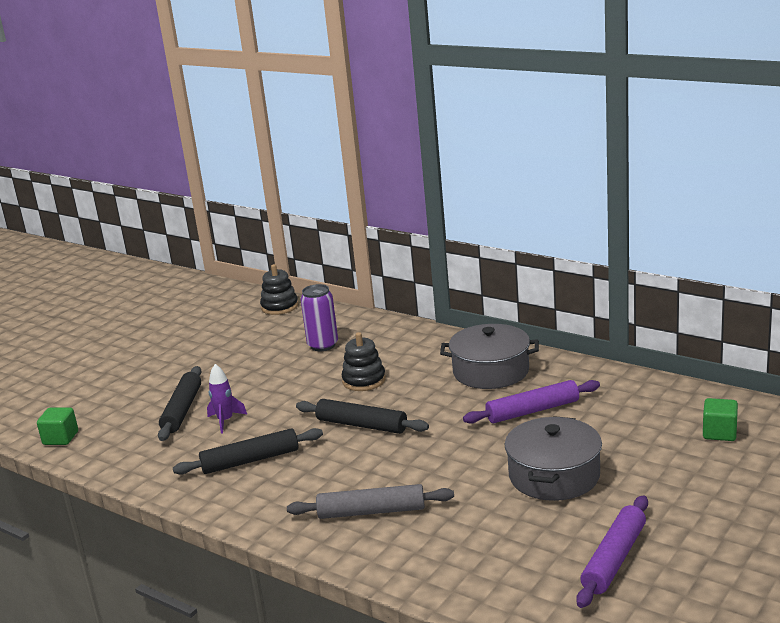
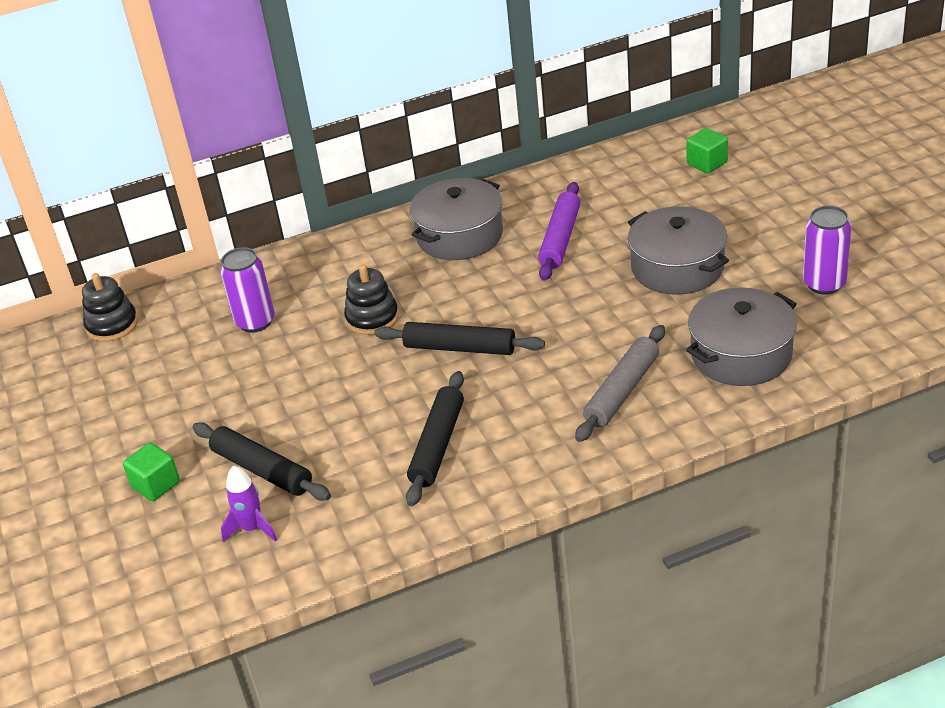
camera: 55 degrees left, 15 degrees up
(60, 438) = (196, 593): green cube -> green cube (156, 485)
(225, 421) = (331, 442): purple rocket -> purple rocket (252, 529)
(361, 425) = (459, 348): black rolling pin -> black rolling pin turned 45 degrees clockwise
(469, 551) = (741, 354): none -> grey pot
(614, 559) = (824, 284): purple rolling pin -> purple can

